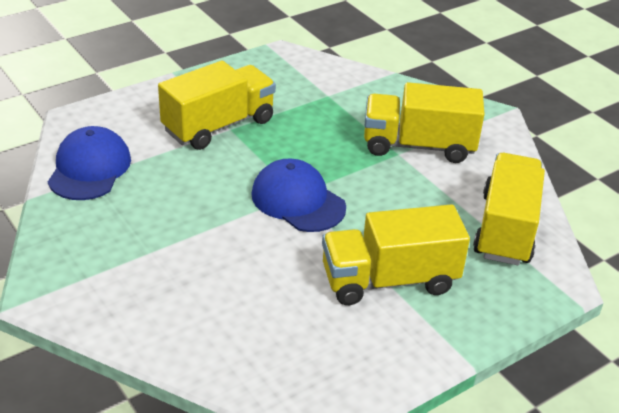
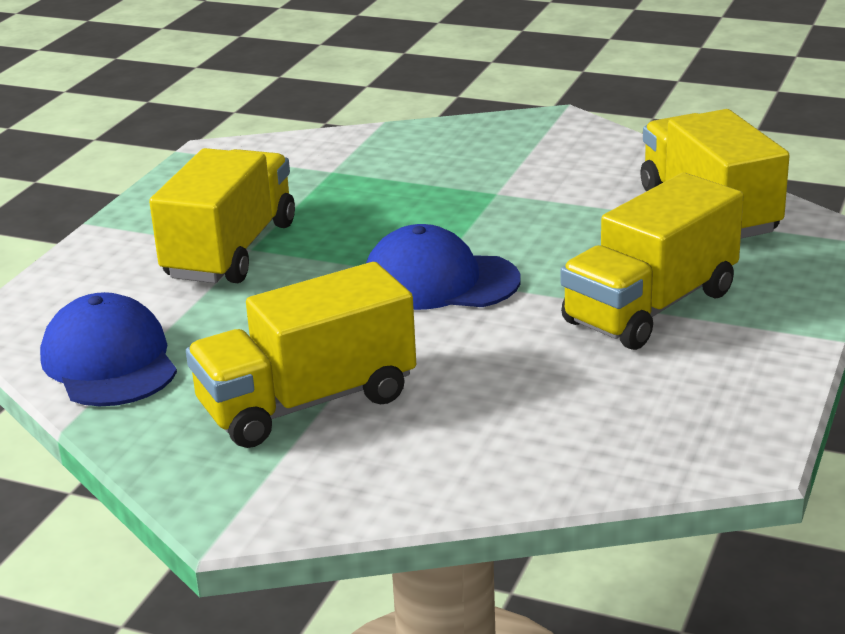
camera: 30 degrees left, 10 degrees down
(418, 145) = (509, 177): yellow truck -> yellow truck (307, 402)

